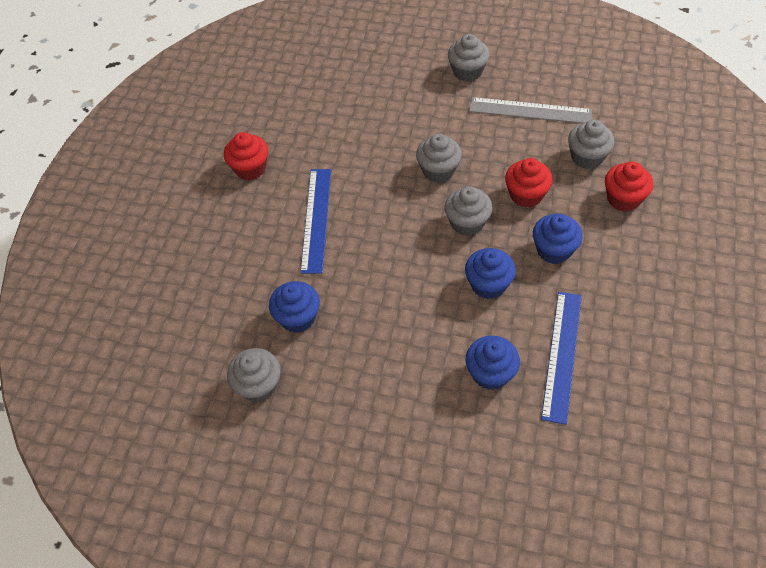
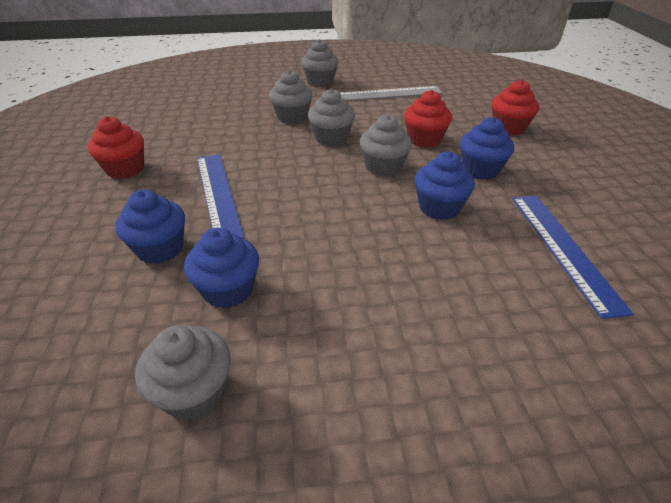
camera: 25 degrees left, 15 degrees down
(490, 373) = (504, 286): blue cupcake -> blue cupcake (160, 249)
(587, 157) = (456, 110): grey cupcake -> grey cupcake (292, 117)

